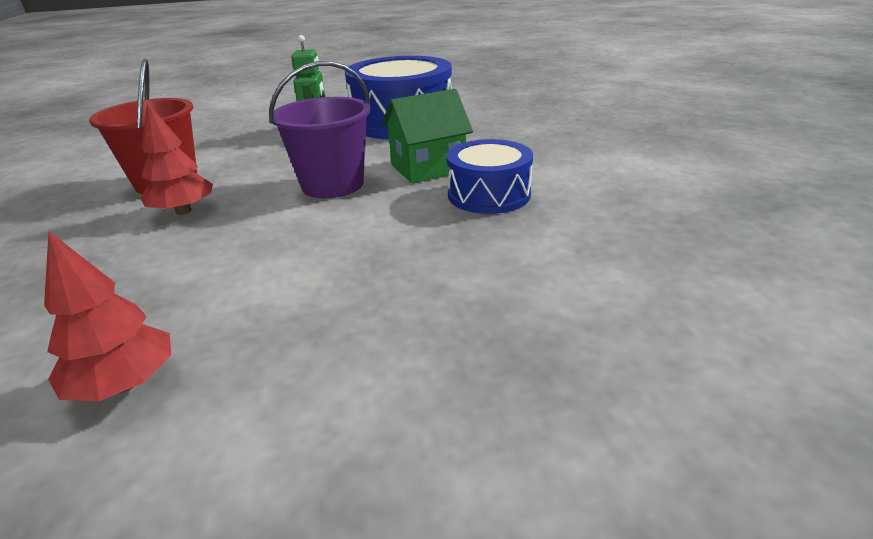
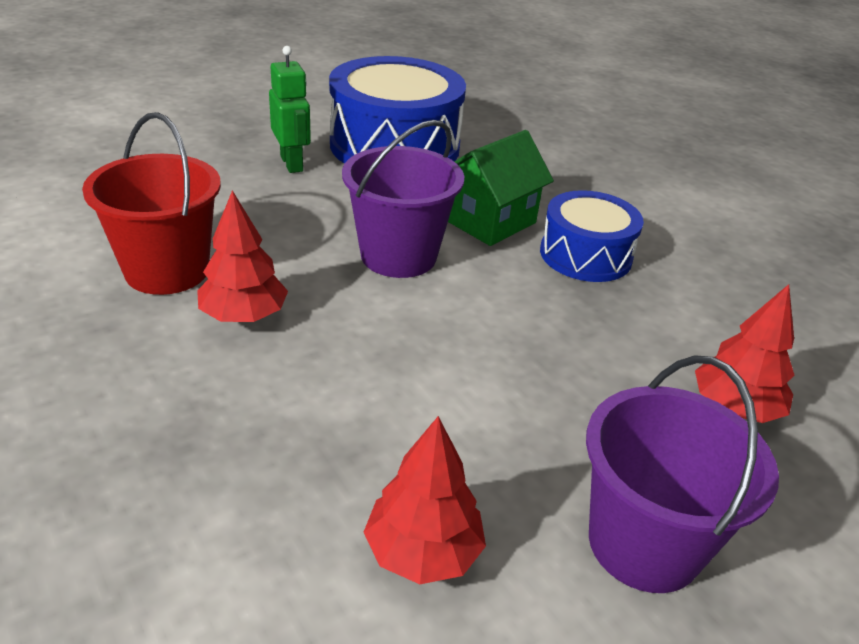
camera: 25 degrees left, 5 degrees up
(317, 420) = (644, 543): none -> purple bucket
(524, 322) = (734, 408): none -> red tree

